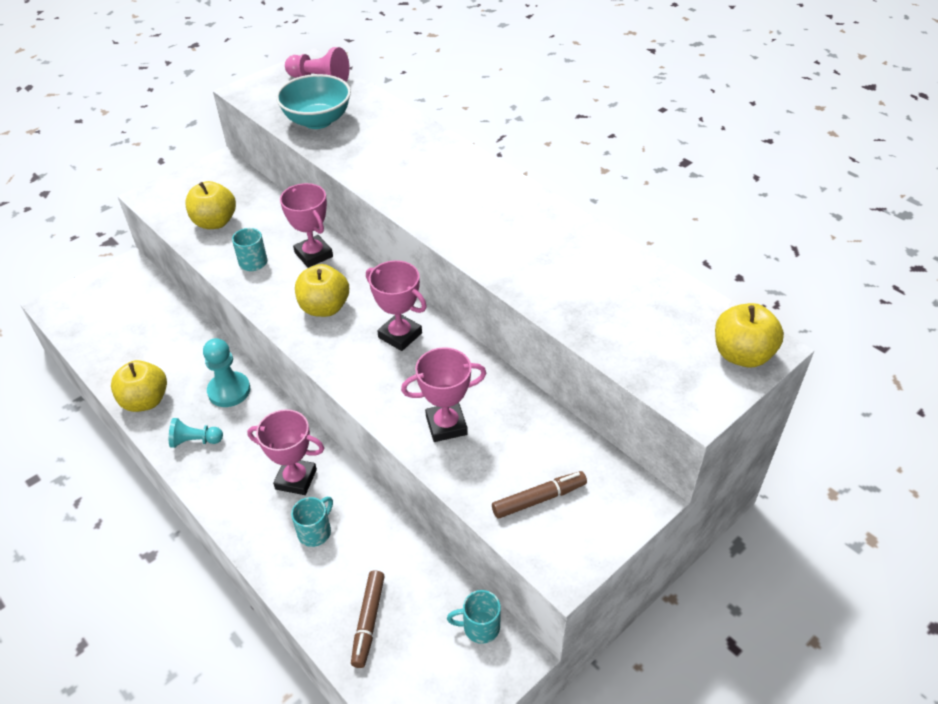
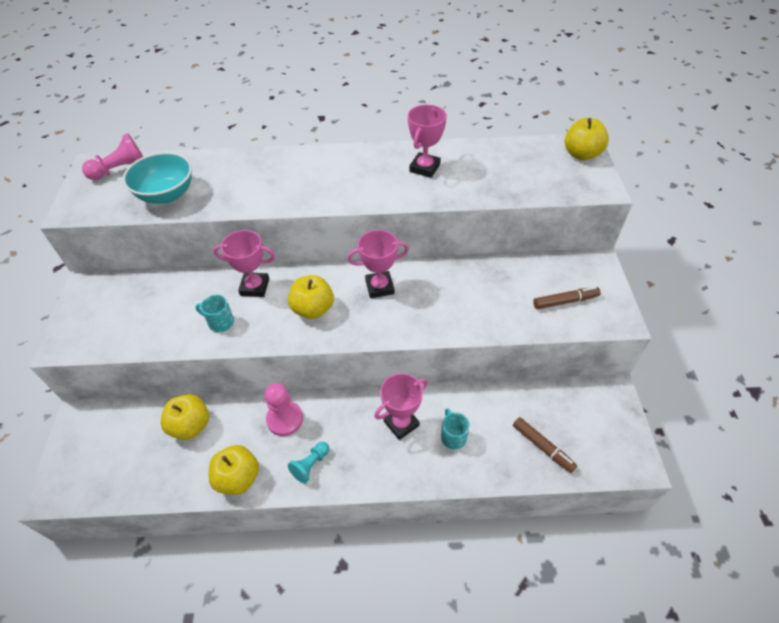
camera: 50 degrees left, 5 degrees up
(215, 222) = (149, 322): yellow apple -> yellow apple (191, 426)
(229, 391) = (285, 419): turquoise pawn -> pink pawn
(446, 425) = (475, 308): pink trophy -> pink trophy (424, 168)
(479, 627) = (585, 395): turquoise mug -> none
(539, 499) = (565, 301): brown marker -> brown marker turned 60 degrees clockwise

